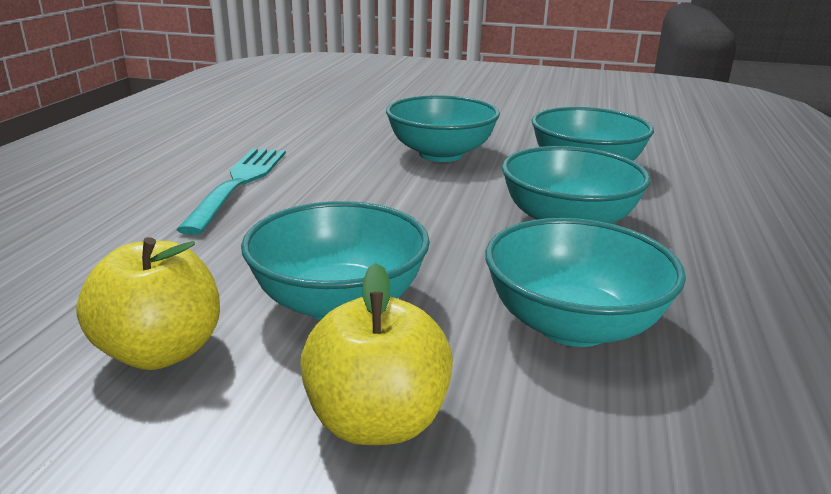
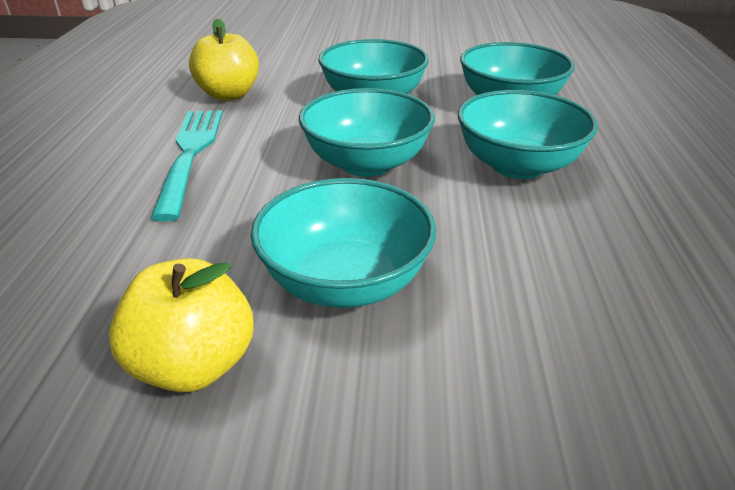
camera: 10 degrees left, 10 degrees up
(377, 421) = (435, 411): yellow apple -> yellow apple (228, 95)
(573, 325) = (565, 277): turquoise bowl -> turquoise bowl (366, 163)

